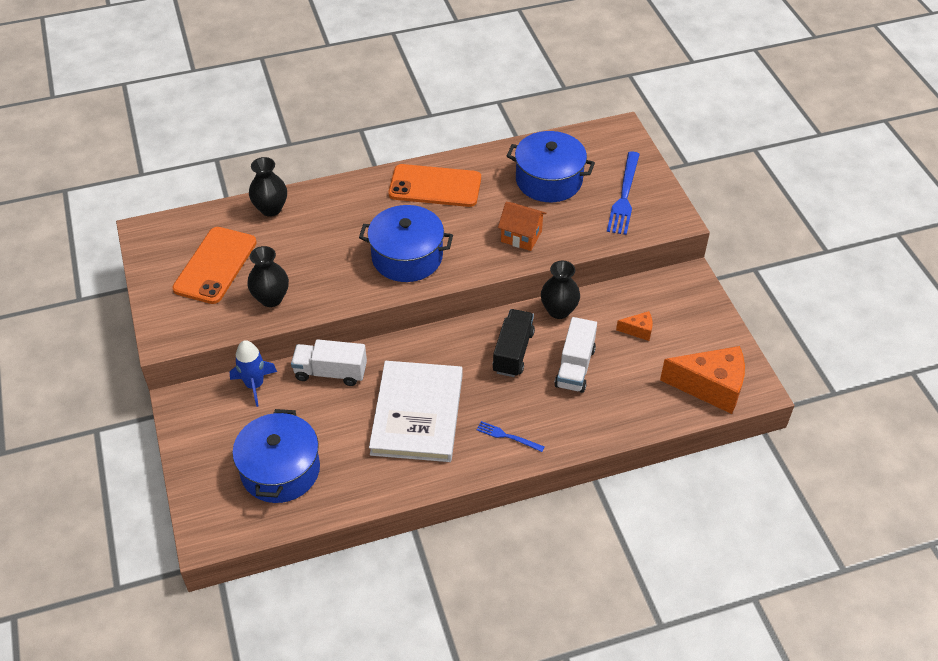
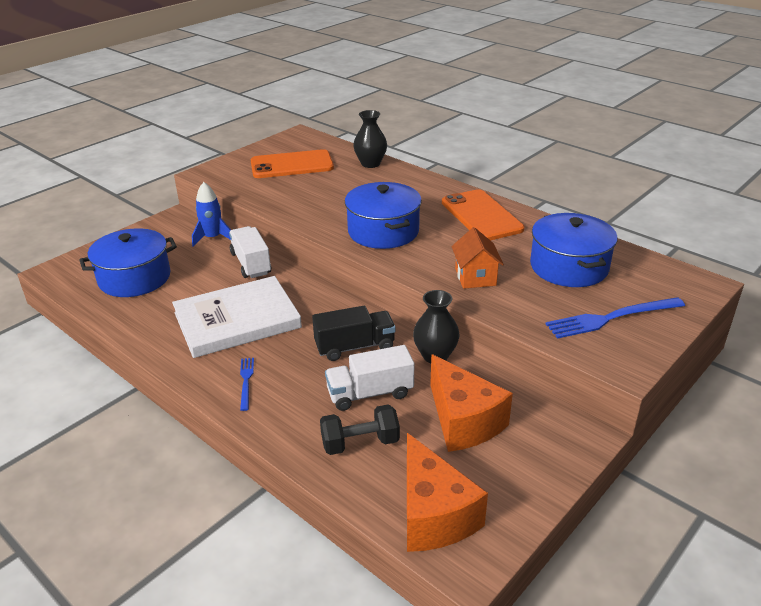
camera: 60 degrees right, 15 degrees down
(271, 298) = (279, 194): black vase -> none
(623, 395) = (360, 443): none -> black dumbbell
(638, 330) = (463, 421): orange cheese -> orange cheese, size x2.18

